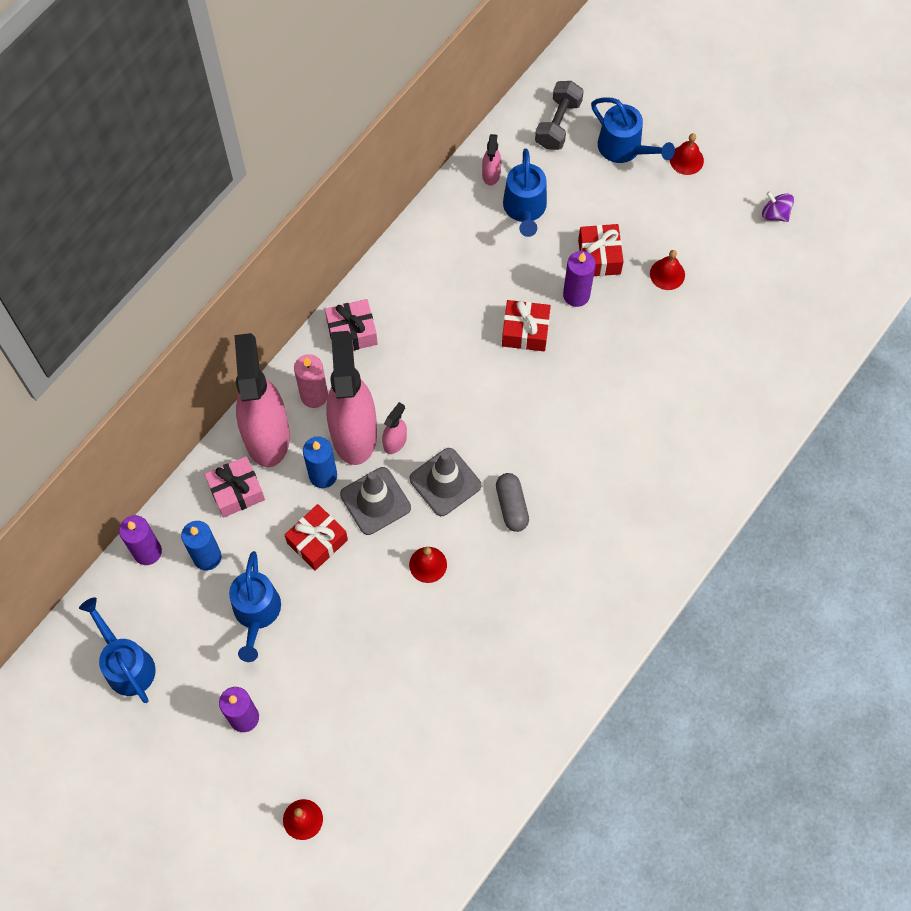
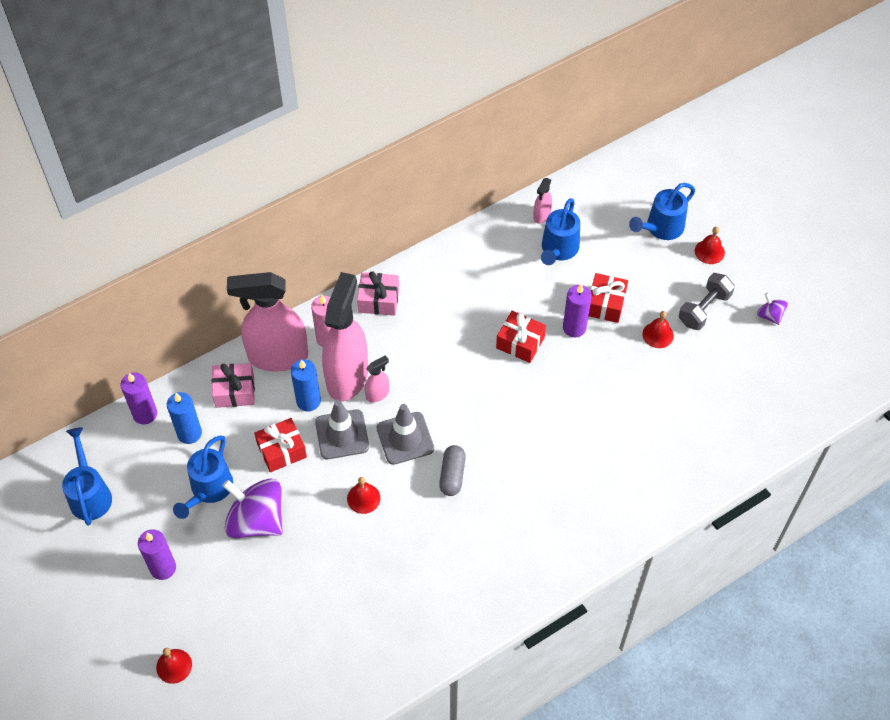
camera: 20 degrees right, 10 degrees down
(267, 435) = (277, 356): pink spray bottle -> pink spray bottle turned 105 degrees counterclockwise
(323, 629) = (256, 520): none -> purple spinning top
(558, 124) = (612, 194): grey dumbbell -> grey dumbbell (704, 309)
(625, 149) = (660, 228): blue watering can -> blue watering can turned 75 degrees clockwise

